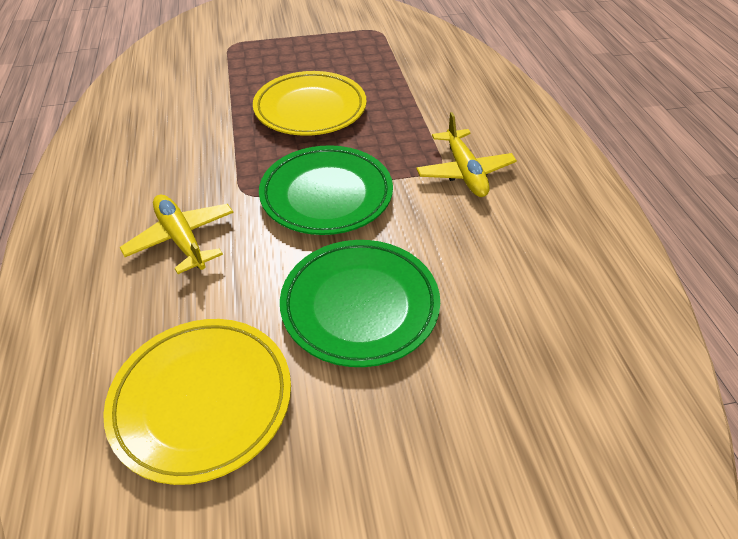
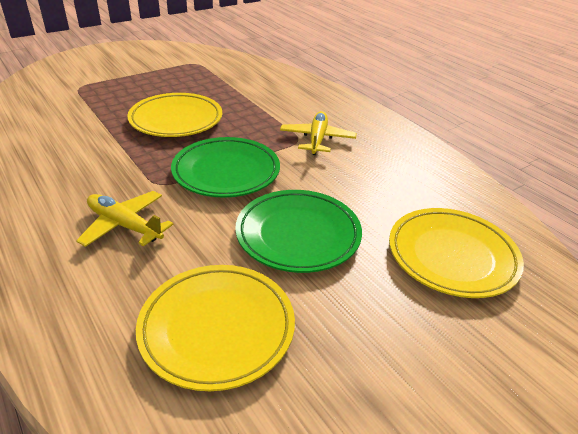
camera: 25 degrees left, 10 degrees down
(464, 172) = (317, 139): yellow plane -> yellow plane turned 135 degrees counterclockwise
(541, 398) = (452, 256): none -> yellow plate

